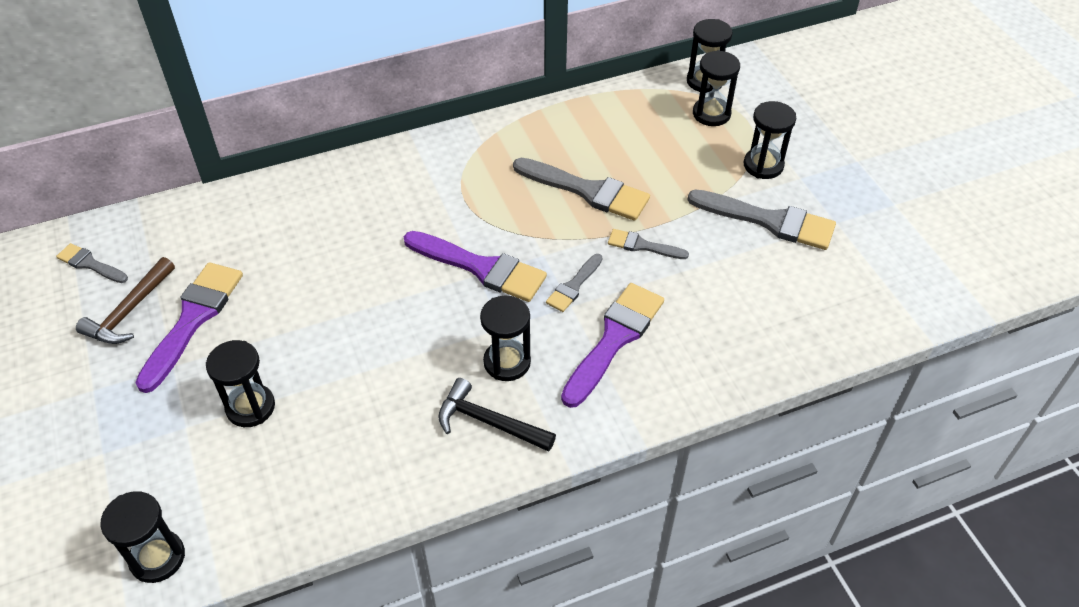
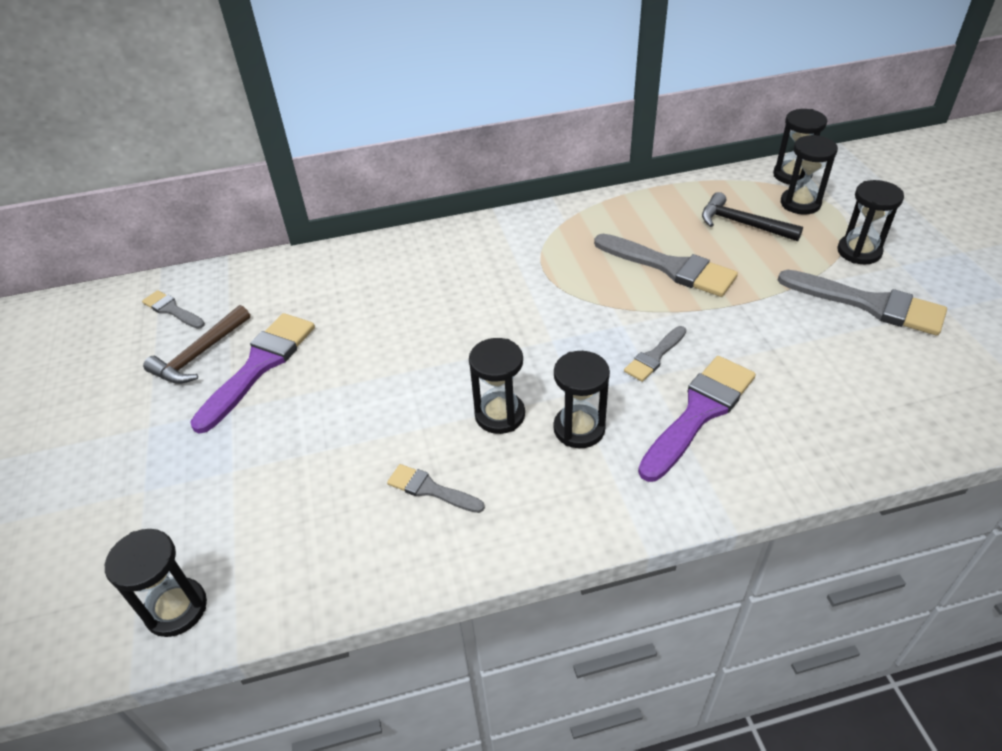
camera: 10 degrees right, 5 degrees down
(250, 407) = (302, 455): black hourglass -> black hourglass (500, 415)
(481, 268) = (556, 333): purple brush -> none
(488, 422) = (555, 490): black hammer -> black hammer (742, 224)
(642, 246) = (730, 321): grey brush -> grey brush (430, 489)

